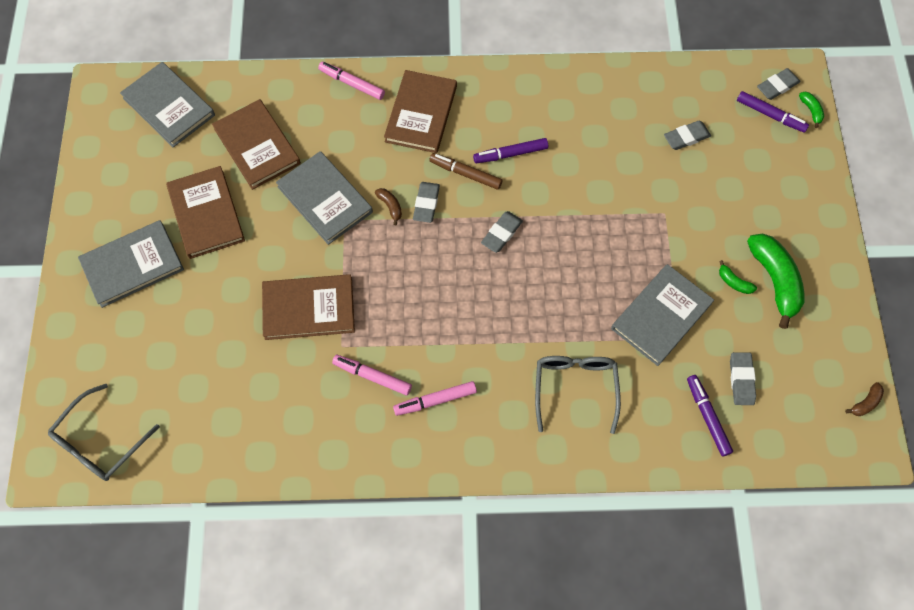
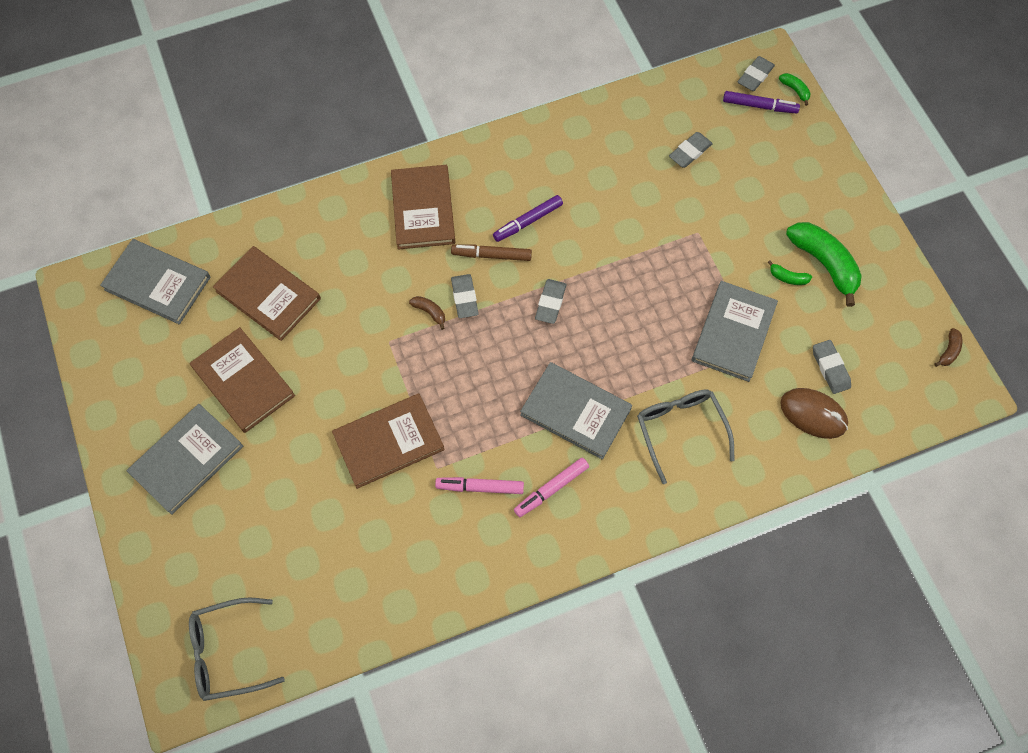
camera: 20 degrees left, 0 degrees up
(100, 442) = (227, 652): grey glasses -> grey glasses turned 60 degrees clockwise
(325, 199) = (360, 326): grey book -> grey book (575, 412)
(352, 84) = (340, 200): pink marker -> none
(707, 417) = (813, 414): purple marker -> brown mouse

